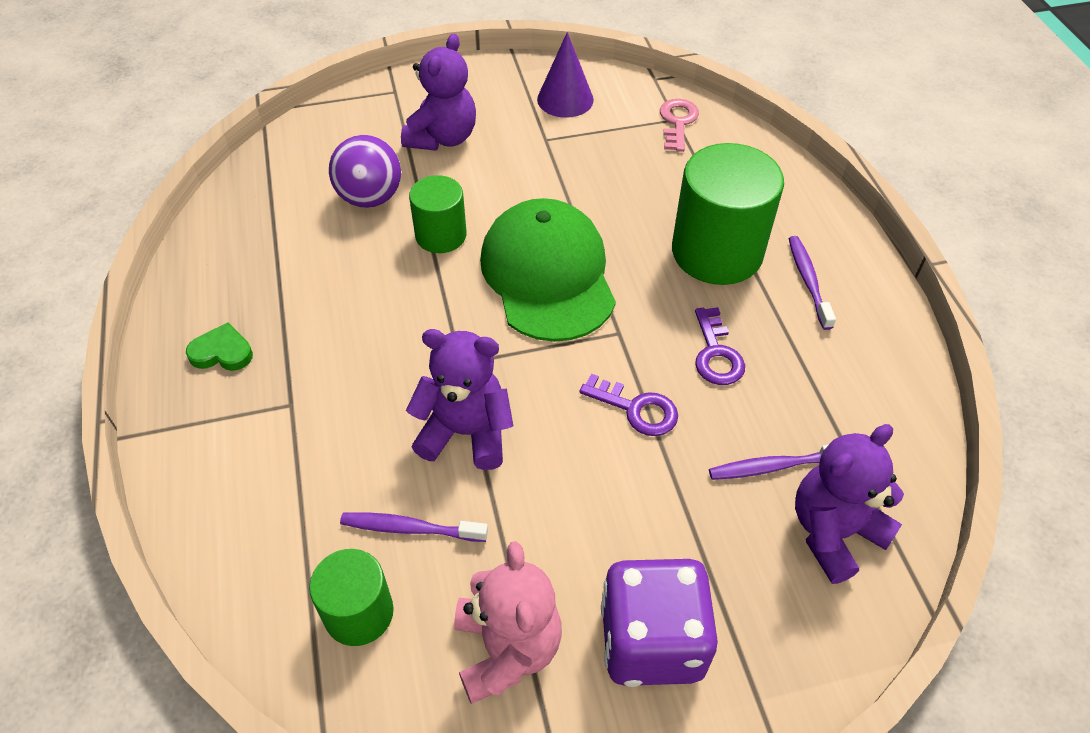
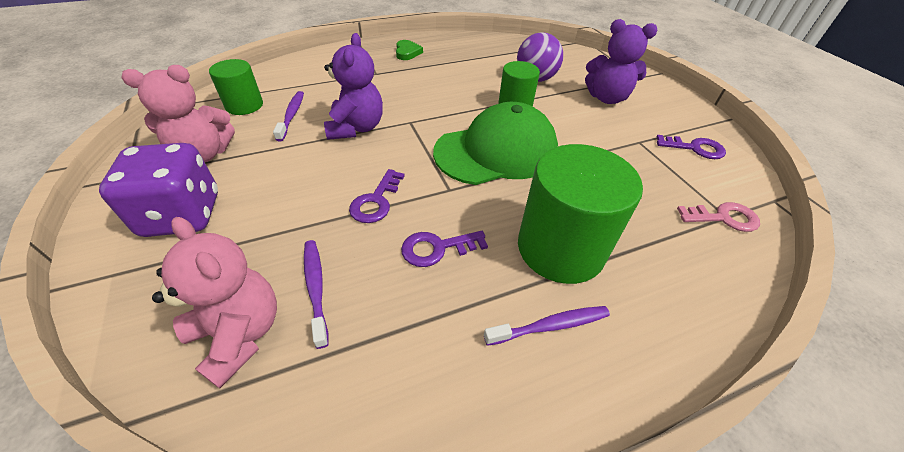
camera: 80 degrees right, 5 degrees down
(565, 99) = (695, 148): purple cone -> purple key
(833, 532) = (239, 334): purple teddy bear -> pink teddy bear

